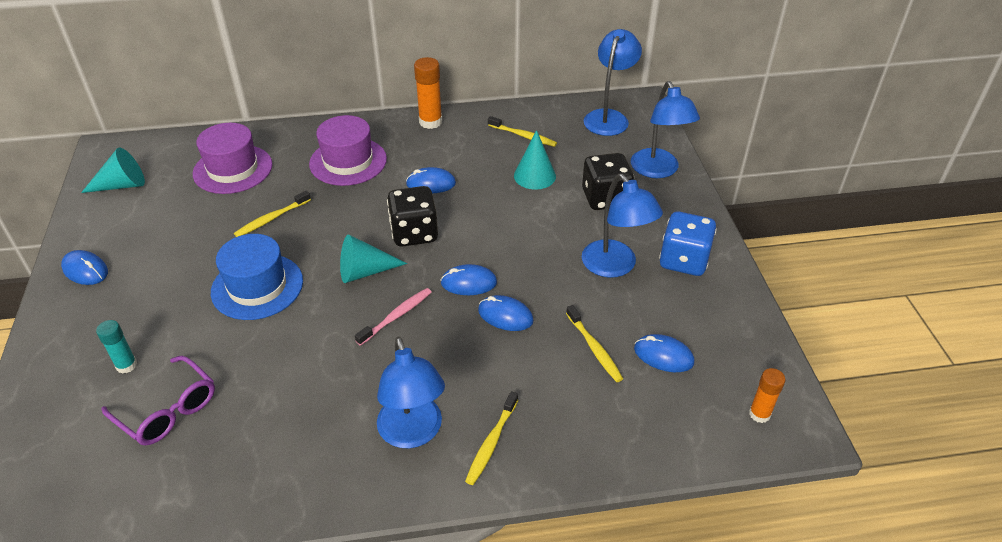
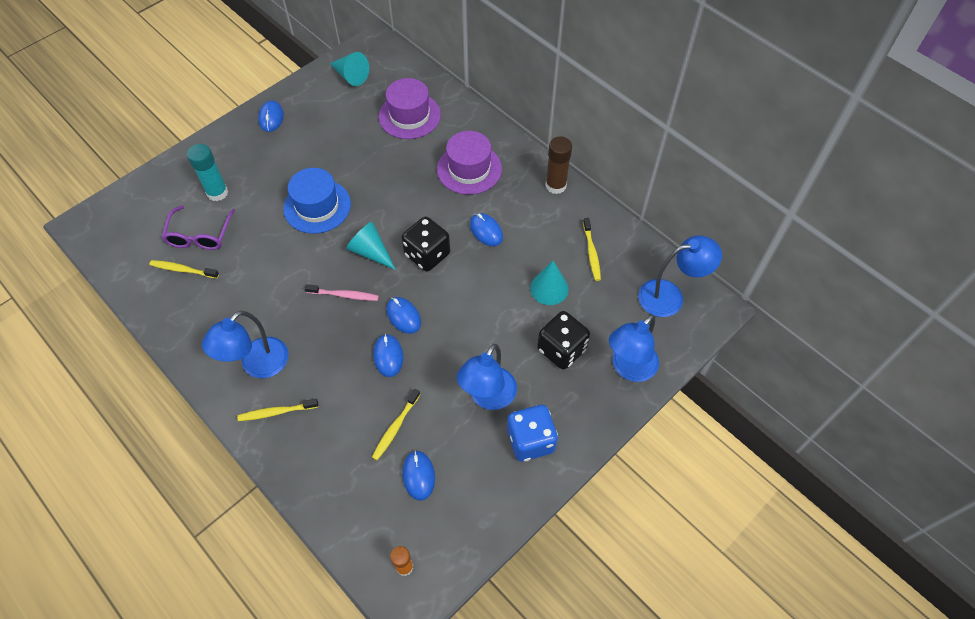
camera: 55 degrees right, 15 degrees up
(126, 365) = (217, 192): turquoise glue stick -> turquoise glue stick, size x1.57
(271, 219) = (380, 170): yellow toothbrush -> yellow toothbrush (183, 270)
(430, 122) = (555, 185): orange glue stick -> brown glue stick

